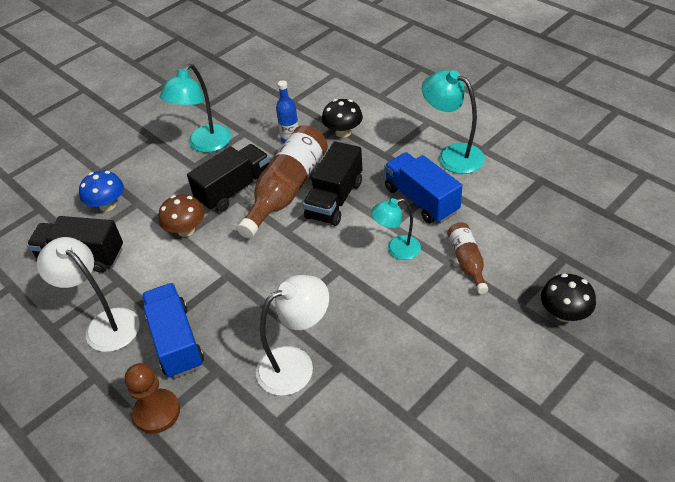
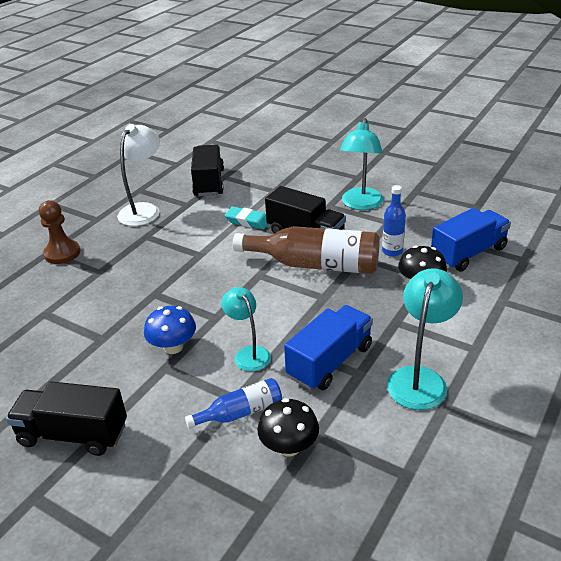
camera: 75 degrees right, 10 degrees down
(107, 205) = (267, 178): blue mushroom -> blue mushroom (173, 347)
(176, 341) = (127, 246): blue truck -> blue truck (468, 253)
(186, 230) = (248, 221): brown mushroom -> turquoise eraser
(204, 145) = (361, 204): turquoise lamp -> turquoise lamp turned 90 degrees counterclockwise
(296, 364) = (102, 312): white lamp -> none
(334, 199) = (311, 297): black truck -> black truck (73, 434)
(467, 261) = (240, 412): brown bottle -> blue bottle
(564, 313) = (169, 512): black mushroom -> black mushroom (289, 446)

